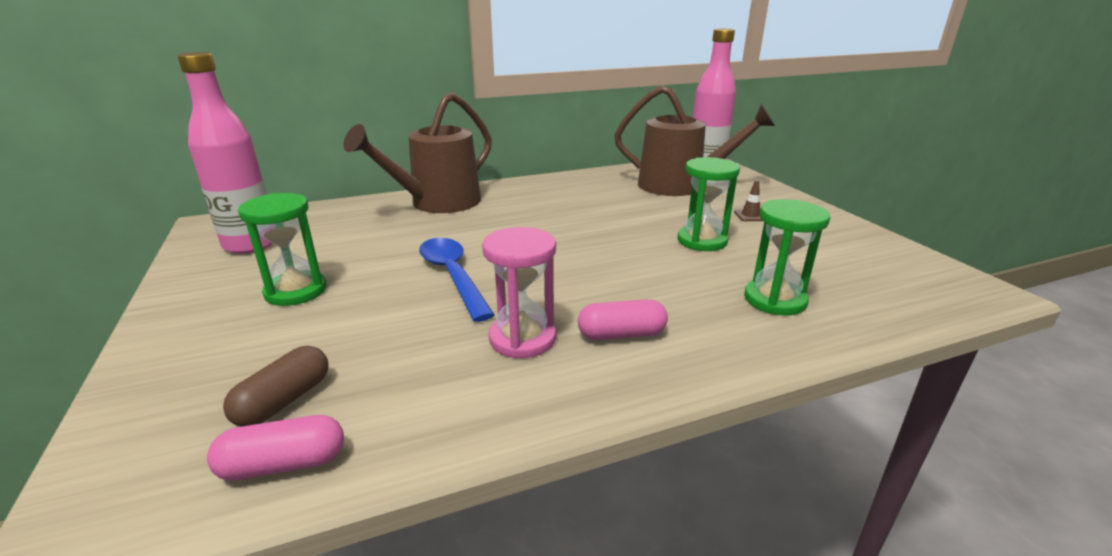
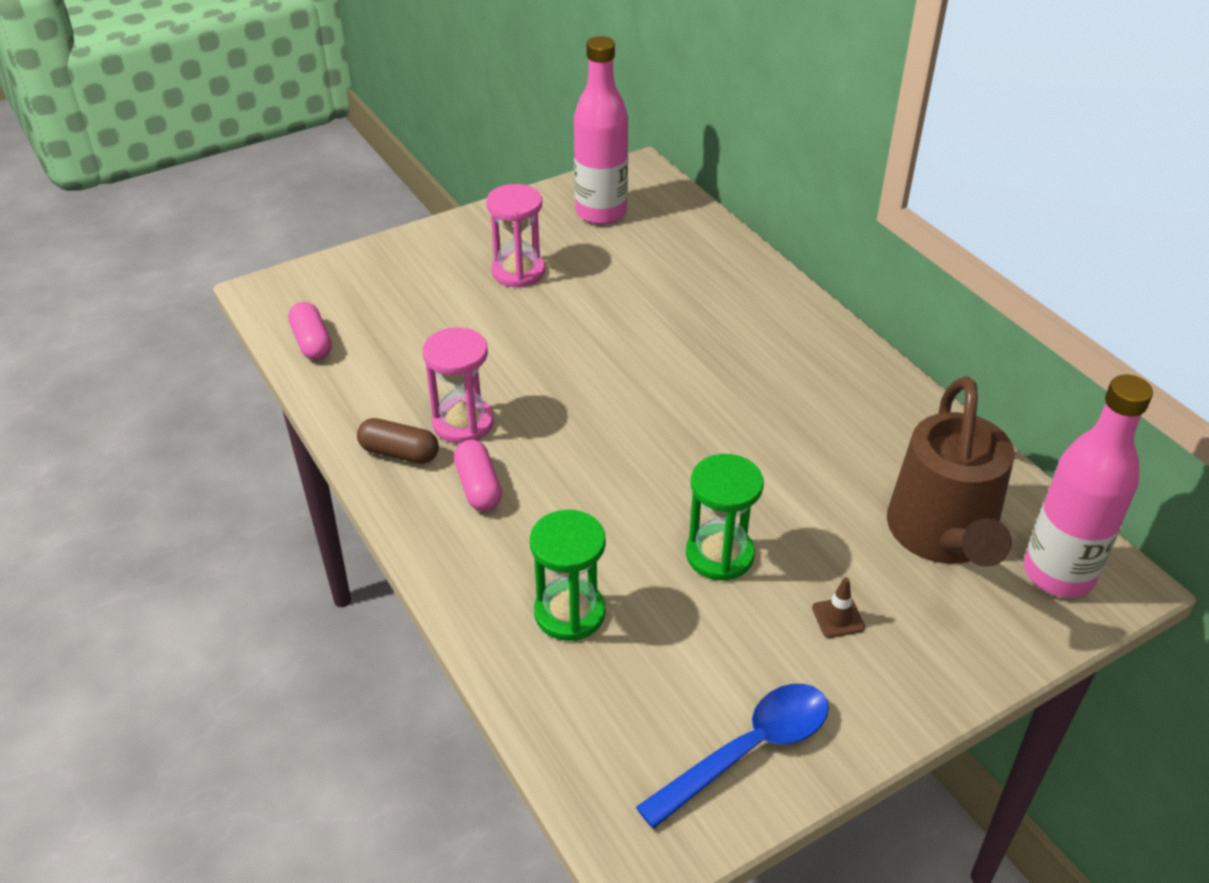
camera: 80 degrees right, 15 degrees up
(284, 401) = (371, 320): brown capsule -> brown capsule (399, 453)
(296, 291) = (518, 272): green hourglass -> pink hourglass
(437, 203) = (756, 301): brown watering can -> none
(453, 276) = (568, 356): blue spoon -> blue spoon (748, 750)

